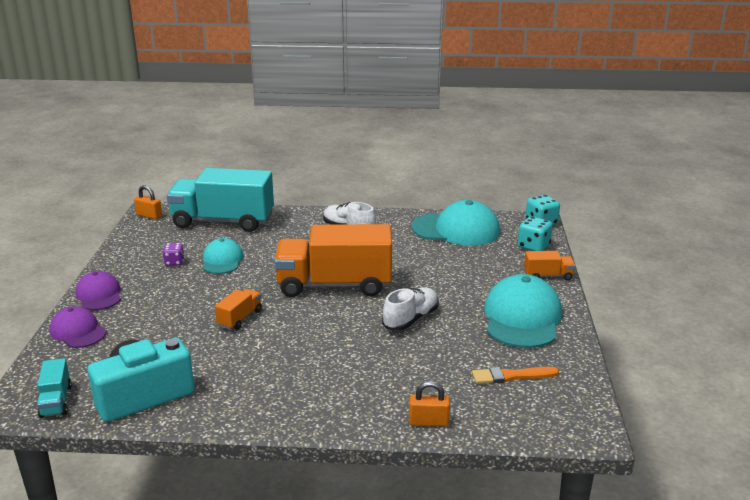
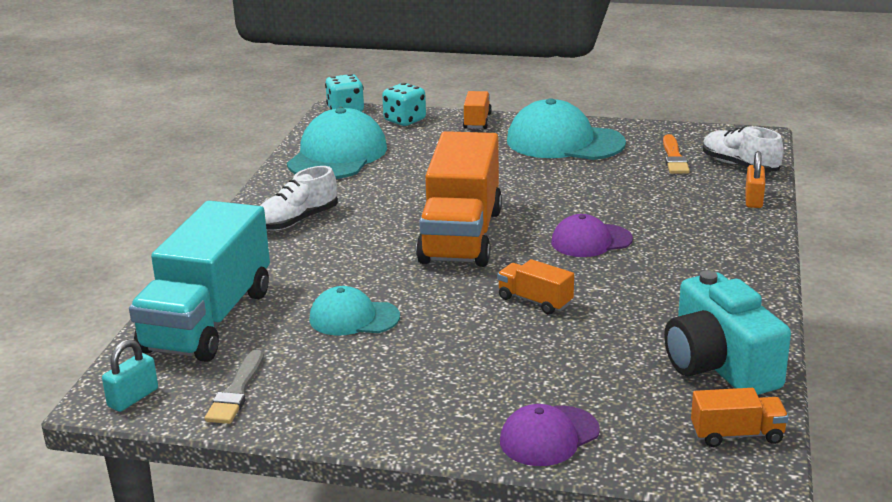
camera: 80 degrees left, 0 degrees up
(56, 401) = (737, 435): turquoise truck -> orange truck
(99, 295) = (433, 427): purple cap -> purple cap (591, 241)
(149, 216) = (133, 398): orange padlock -> turquoise padlock
(149, 239) = (236, 391): none -> grey brush
(174, 262) = (343, 360): purple dice -> none
(411, 319) = (557, 196): white shoe -> white shoe (739, 165)

